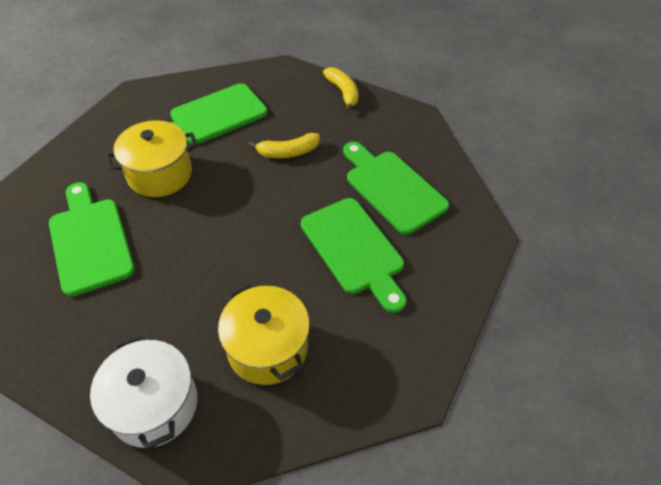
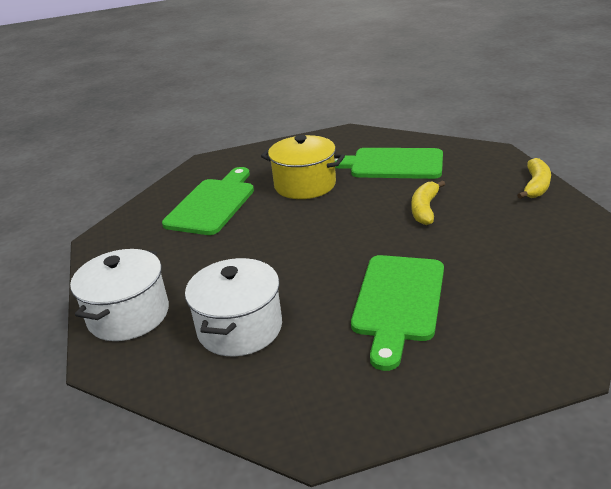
camera: 50 degrees right, 20 degrees down
(267, 348) = (240, 328): yellow pot -> white pot
(288, 152) = (425, 209): yellow banana -> yellow banana turned 75 degrees clockwise
(392, 188) = (497, 275): green cutting board -> none

